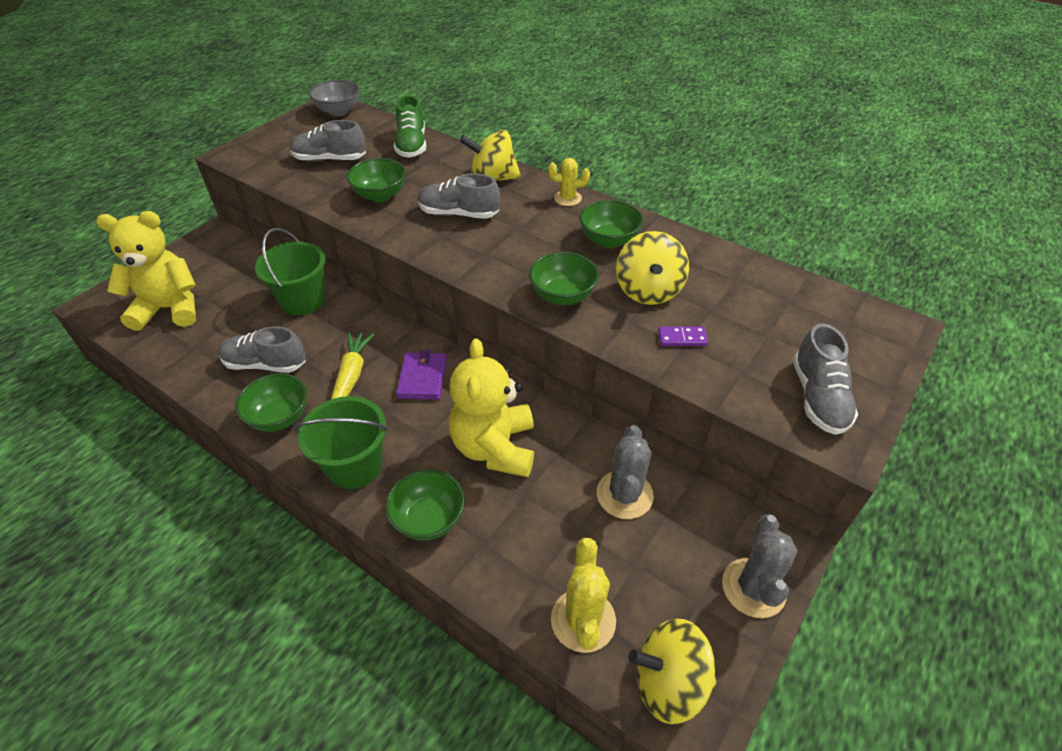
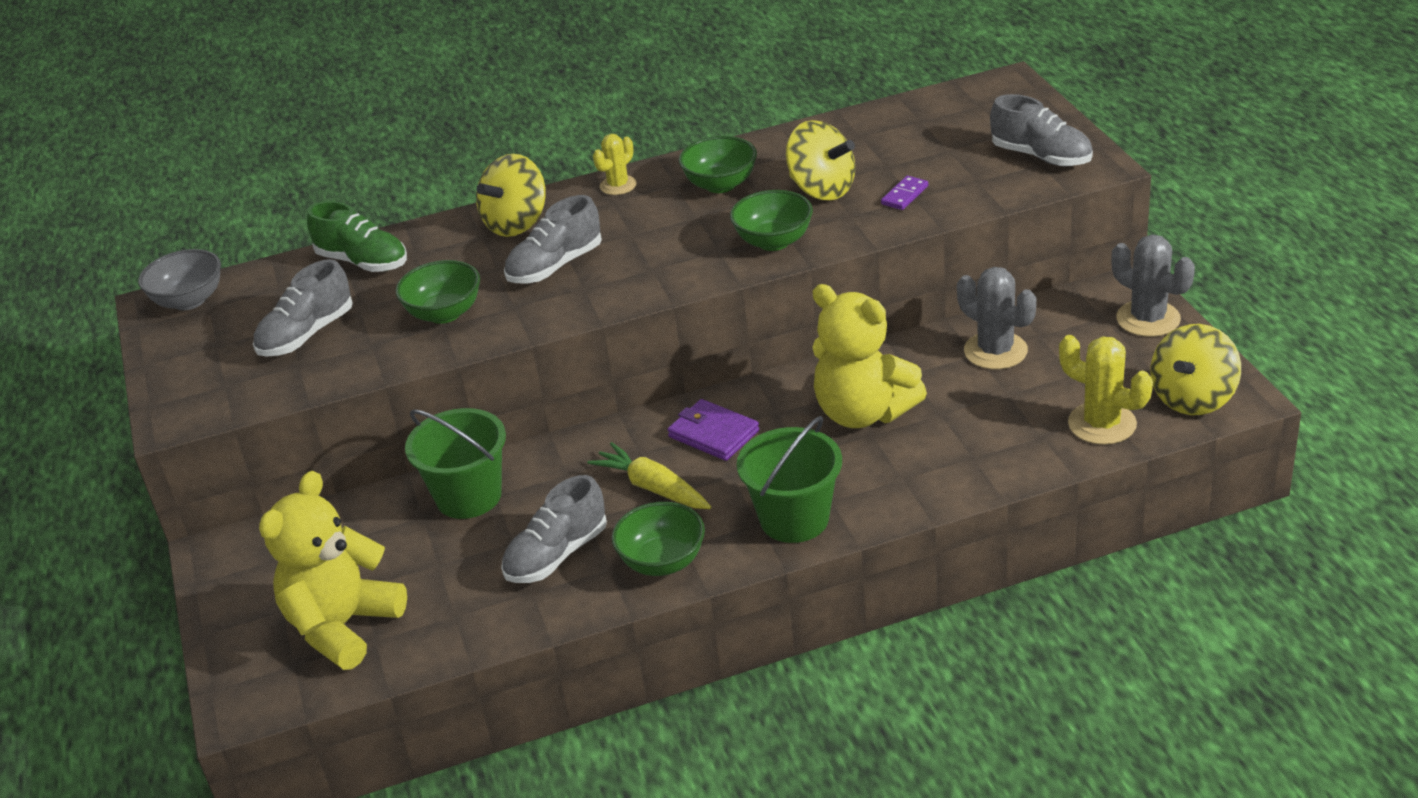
camera: 50 degrees left, 10 degrees down
(429, 519) = (912, 485): green bowl -> none

